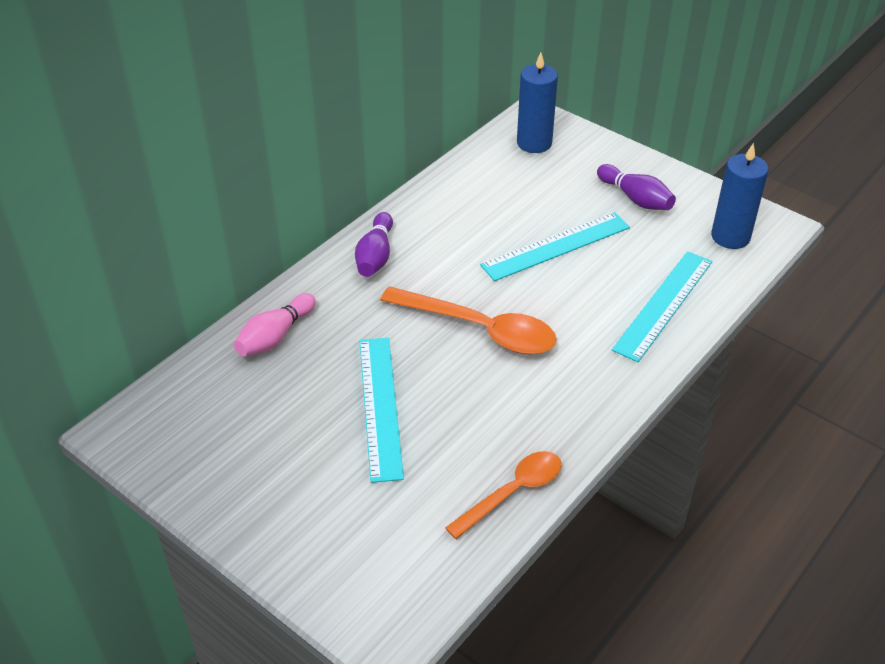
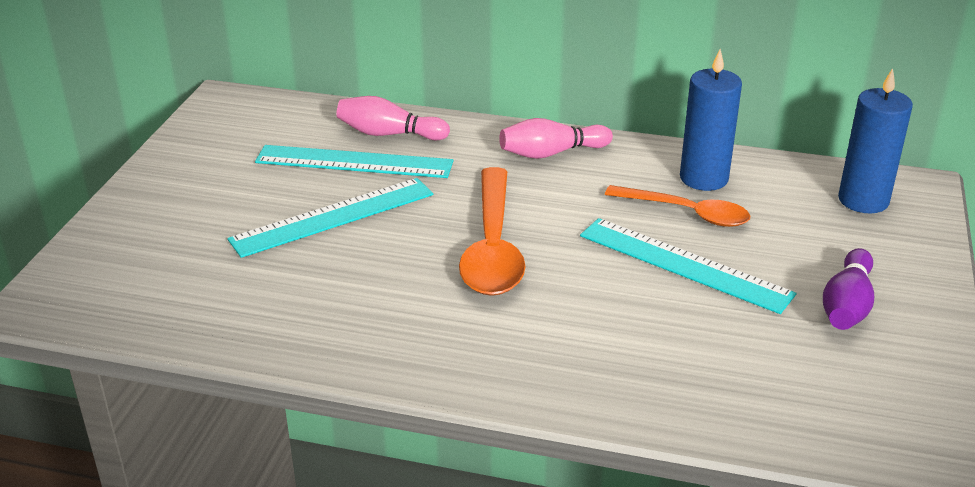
camera: 65 degrees right, 10 degrees down
(375, 256) = (551, 153): purple bowling pin -> pink bowling pin
(513, 492) = (258, 333): orange spoon -> orange spoon (687, 213)
(663, 304) = (655, 378): turquoise ruler -> turquoise ruler (354, 162)
(730, 237) = (860, 412): blue candle -> blue candle (704, 178)

